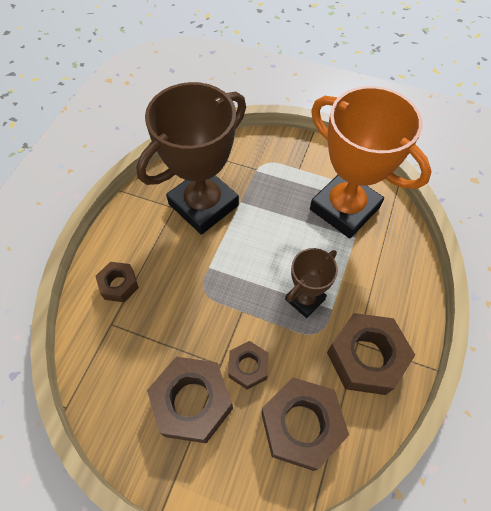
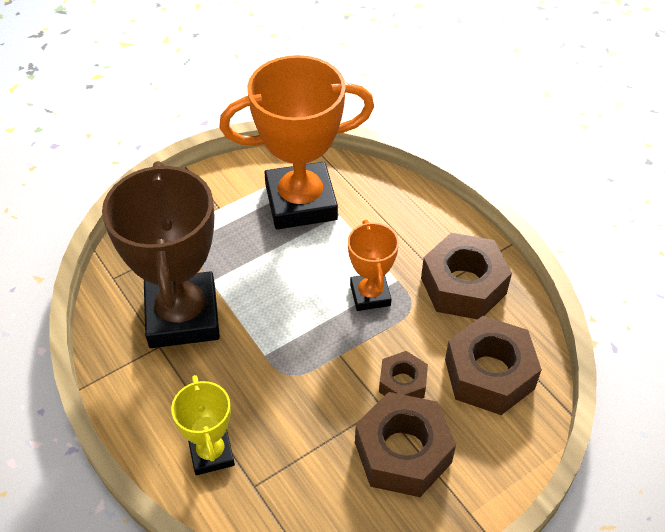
camera: 55 degrees left, 10 degrees down
(119, 285) = (211, 453): brown nut -> yellow trophy
(305, 299) = (370, 295): brown trophy -> orange trophy

